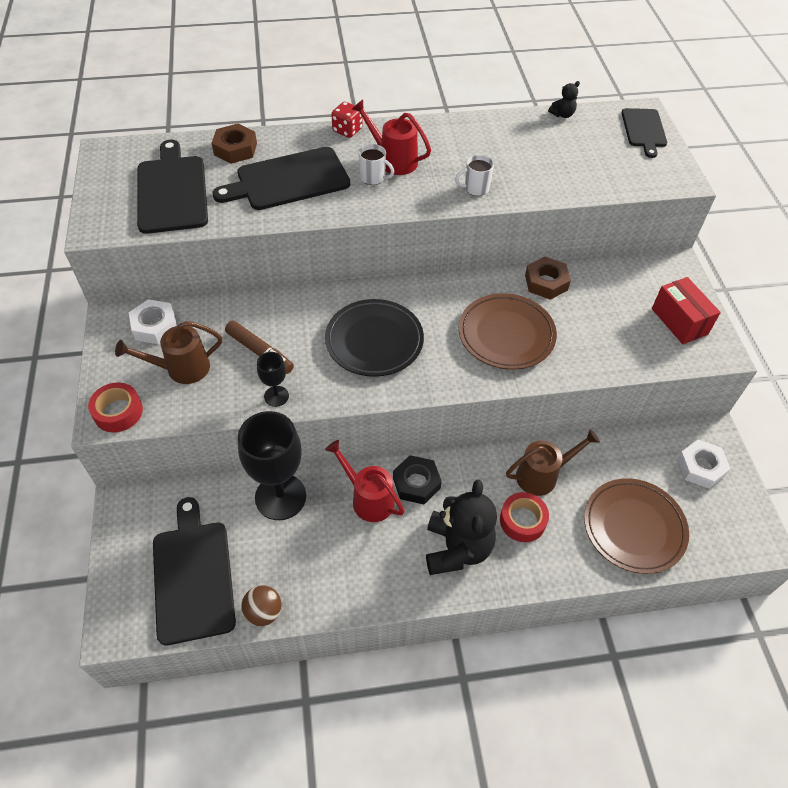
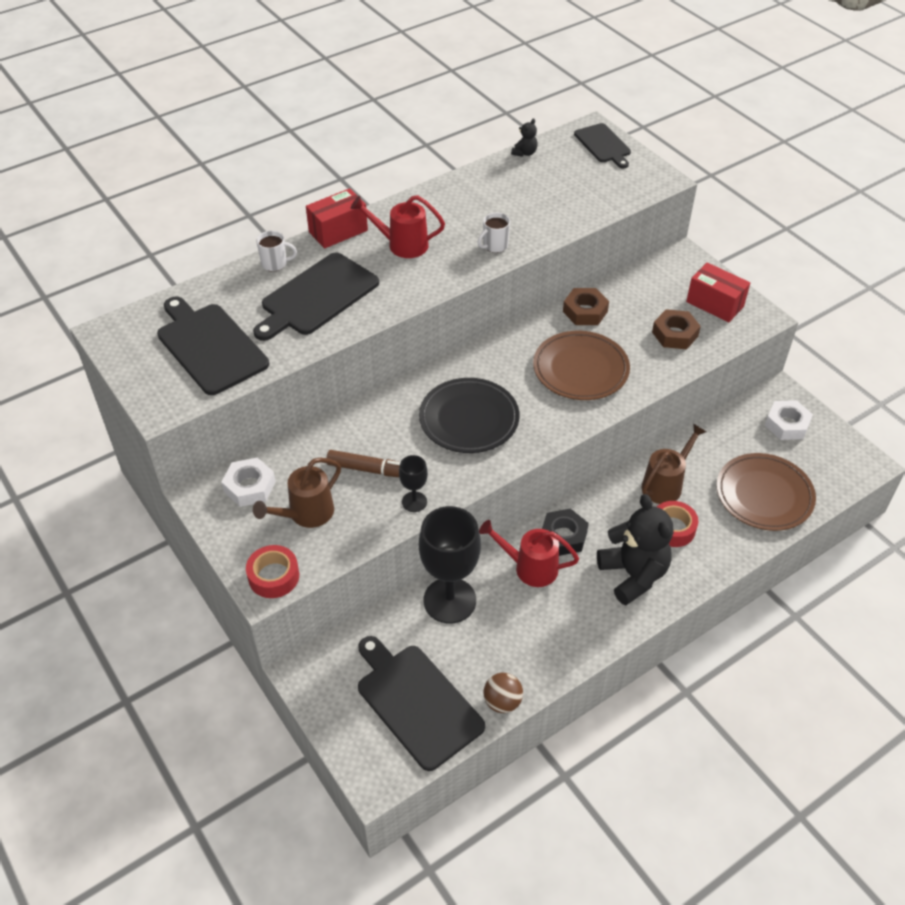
camera: 25 degrees left, 5 degrees down
(235, 149) = (242, 285): brown nut -> brown nut (675, 334)
(347, 130) = (338, 231): red dice -> red box
(373, 178) = (395, 267): white mug -> white mug (275, 264)

